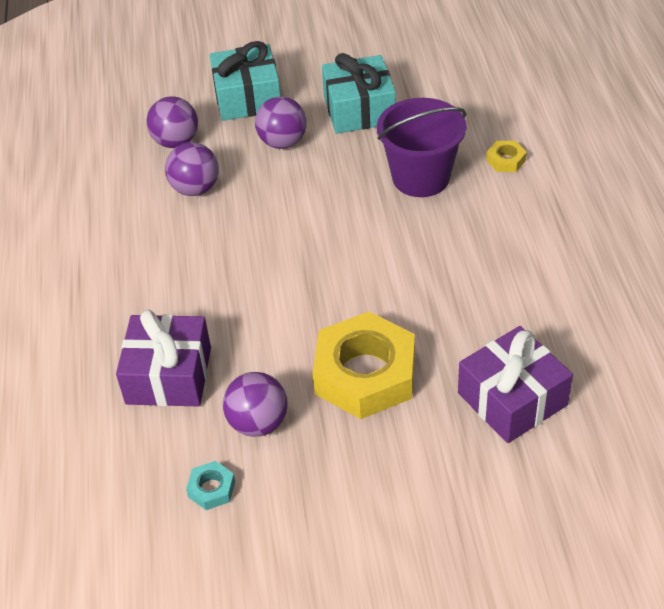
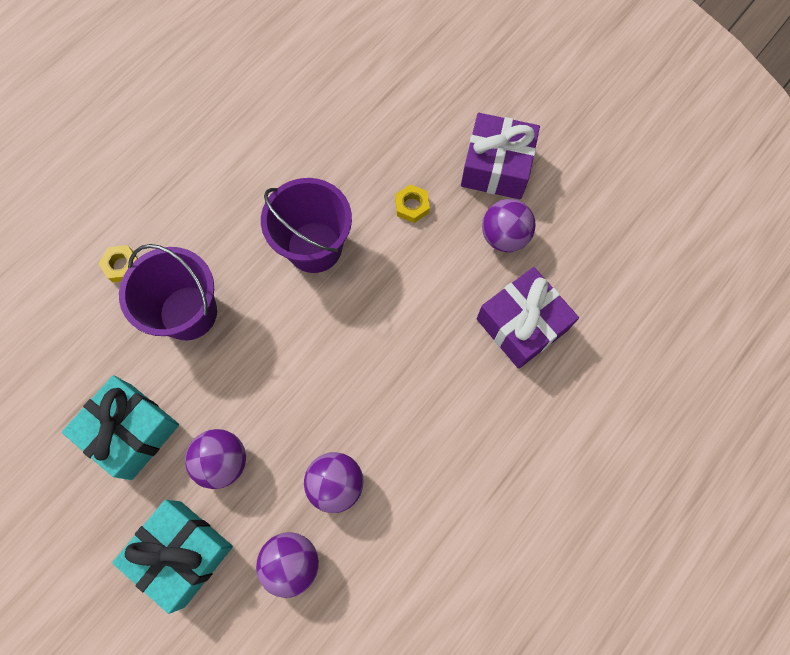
camera: 135 degrees left, 25 degrees up
(211, 489) = (570, 222): turquoise nut -> none
(365, 374) = (412, 206): yellow nut -> yellow nut, size x0.41
(397, 281) = (314, 247): none -> purple bucket
(512, 399) = (359, 114): purple gift -> purple gift (496, 167)

